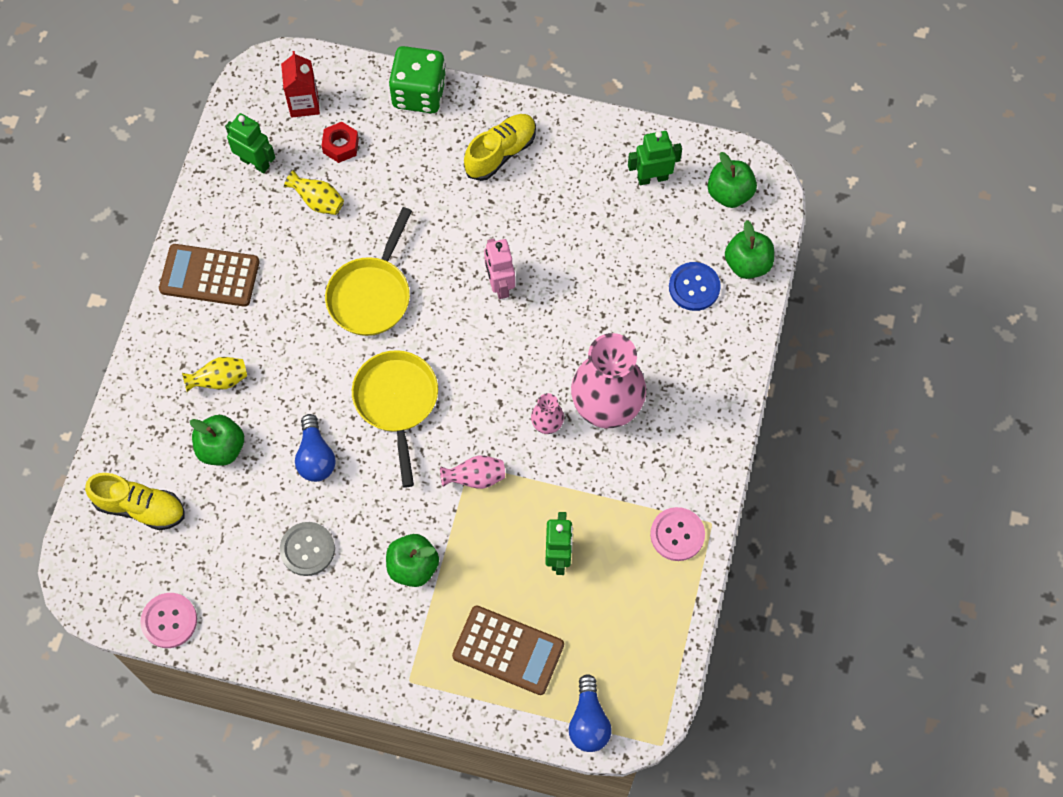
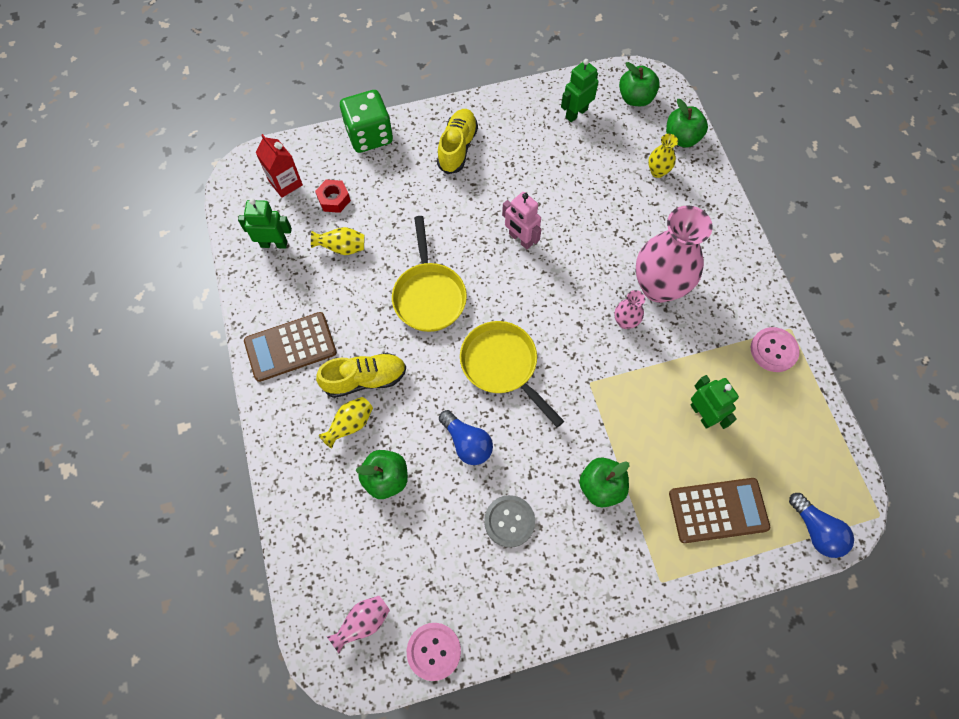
camera: 30 degrees left, 0 degrees up
(140, 507) = (348, 567): yellow shoe -> yellow shoe (365, 379)
(475, 478) = (600, 390): pink vase -> pink vase (363, 622)
(694, 287) = (657, 171): blue button -> yellow vase

